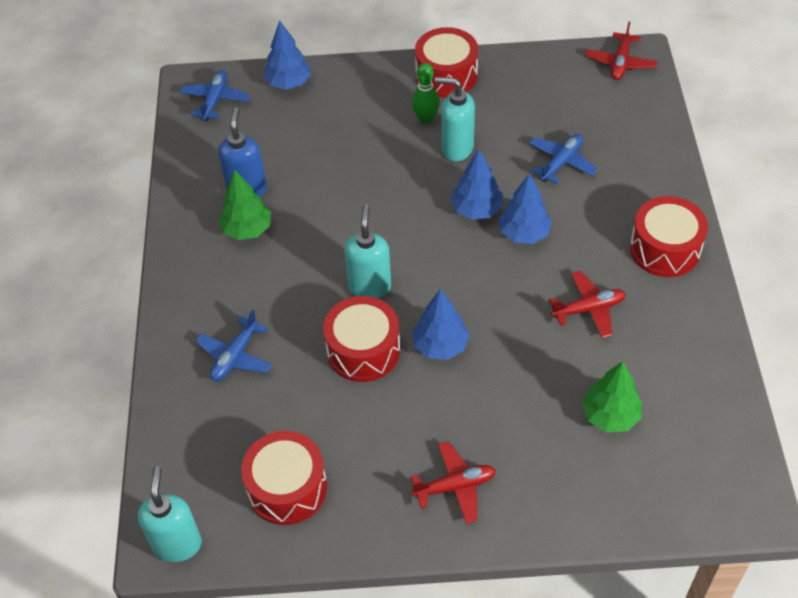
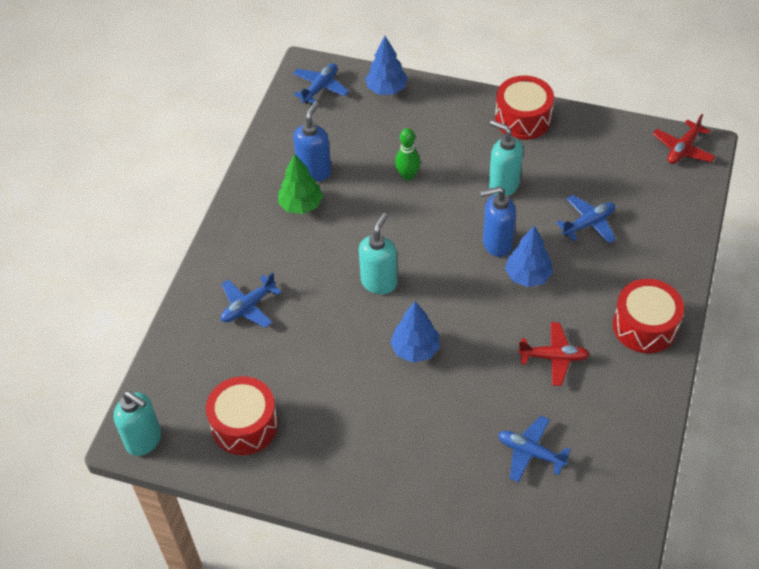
camera: 20 degrees right, 0 degrees up
(177, 544) = (144, 440): turquoise soap dispenser -> turquoise soap dispenser turned 105 degrees clockwise
(363, 350) = (351, 333): red drum -> none
(426, 119) = (488, 152): green bowling pin -> green bowling pin (407, 175)
(455, 486) = (376, 468): red plane -> none
(477, 210) = (497, 243): blue tree -> blue soap dispenser
(610, 416) = (530, 452): green tree -> blue plane

